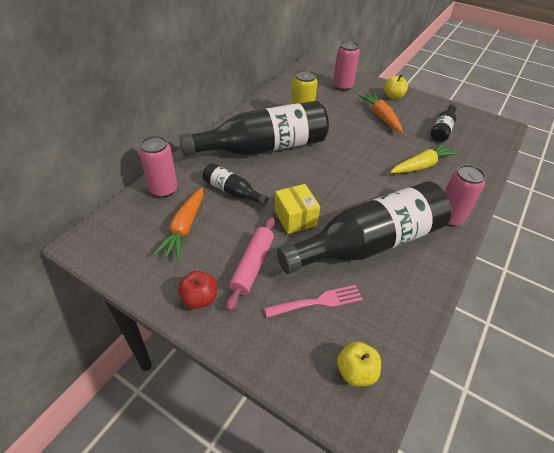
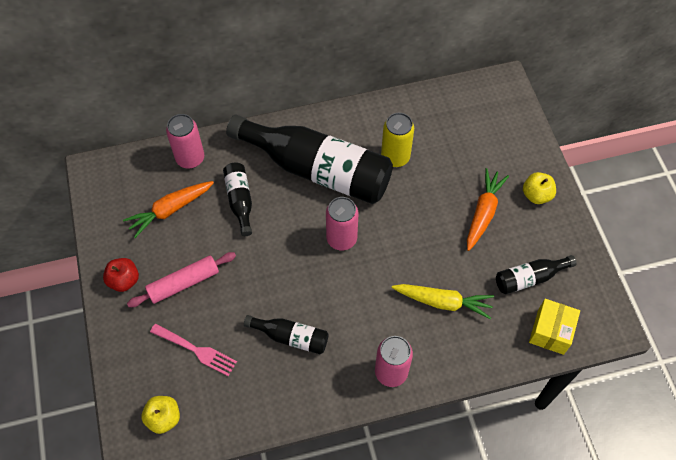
camera: 45 degrees right, 15 degrees up
(295, 218) = (261, 266): yellow box -> yellow box (550, 332)
(342, 86) = (495, 141): pink can -> pink can (341, 239)
(369, 243) = (291, 337): black bottle -> black bottle, size x0.45

